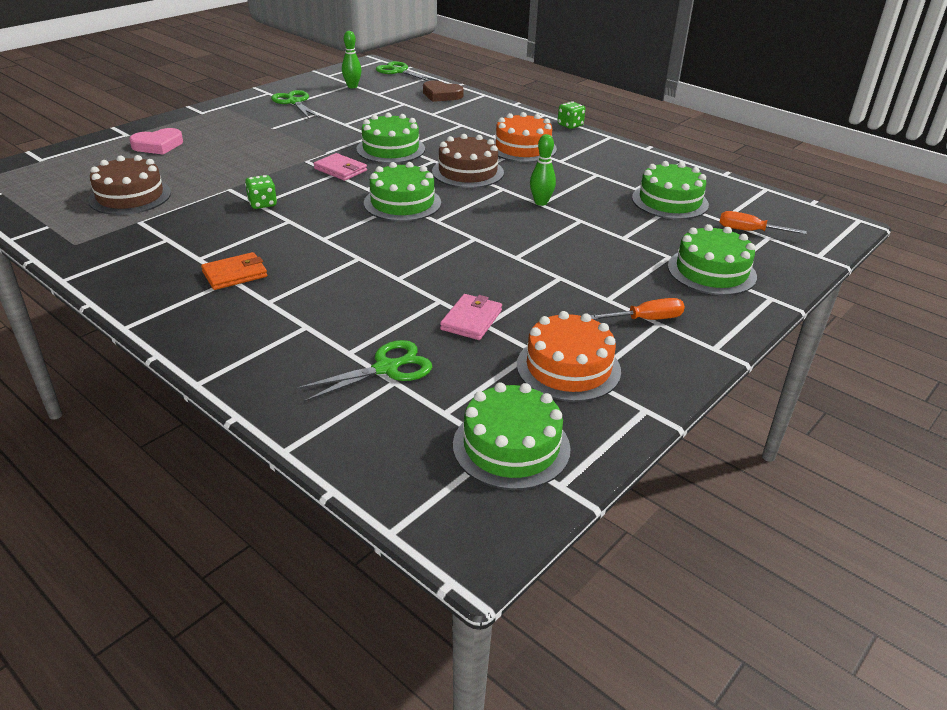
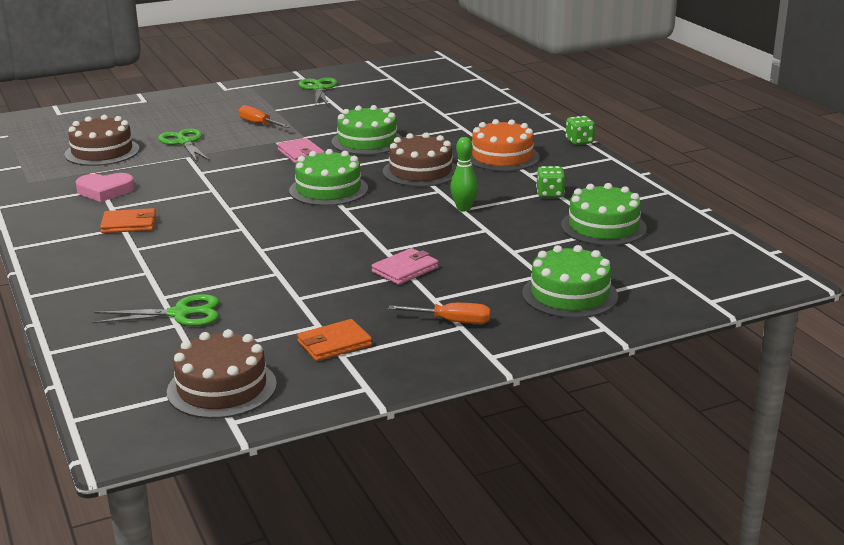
camera: 25 degrees right, 10 degrees down
(158, 145) = (162, 113): pink heart -> pink heart (105, 191)
(262, 204) = (204, 173): green dice -> green dice (550, 194)
(352, 86) = (390, 80): green bowling pin -> none
(399, 71) = (452, 70): green scissors -> green scissors (184, 142)
(441, 95) = (472, 97): brown heart -> none
(471, 320) = (289, 292): pink wallet -> pink wallet (405, 270)
(511, 446) = (222, 388): green cake -> brown cake
(568, 368) = (334, 344): orange cake -> orange wallet
(749, 231) = (659, 267): orange screwdriver -> orange screwdriver (259, 124)

